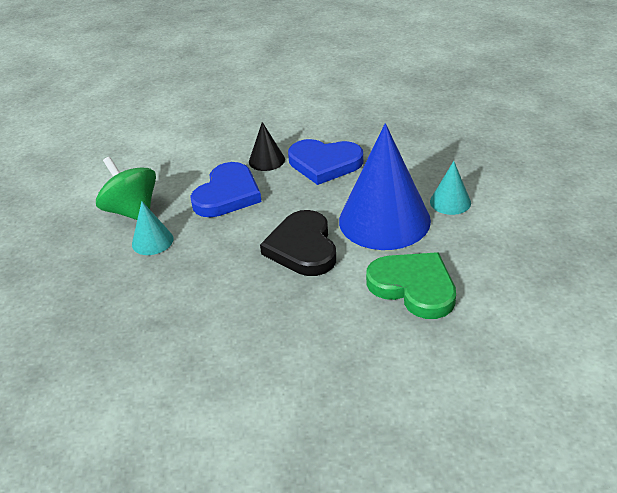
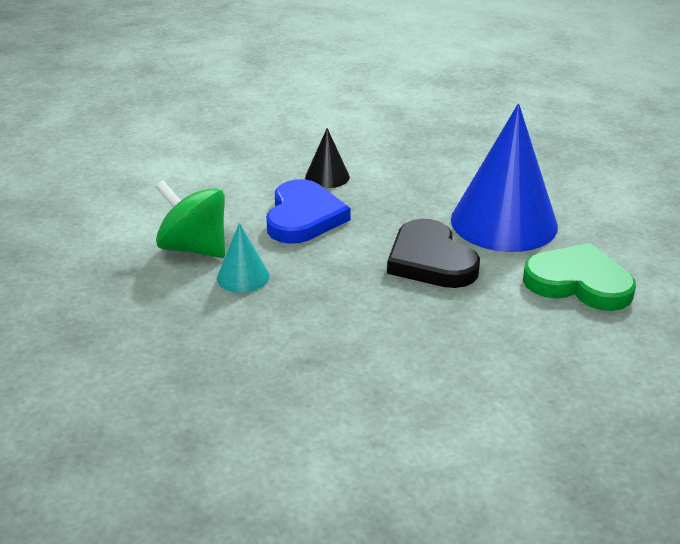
camera: 20 degrees left, 5 degrees down
(324, 164) = (398, 173): blue heart -> none
(450, 202) = (562, 196): turquoise cone -> none

